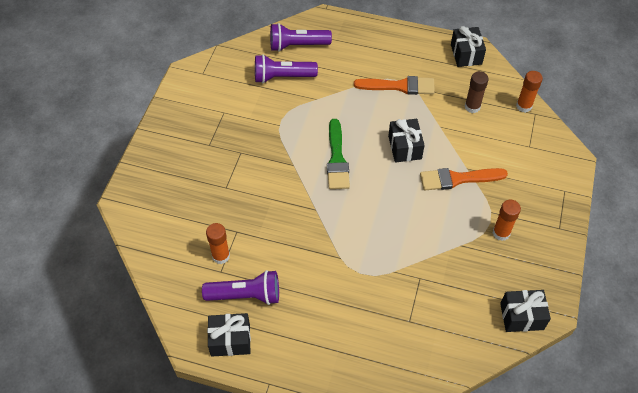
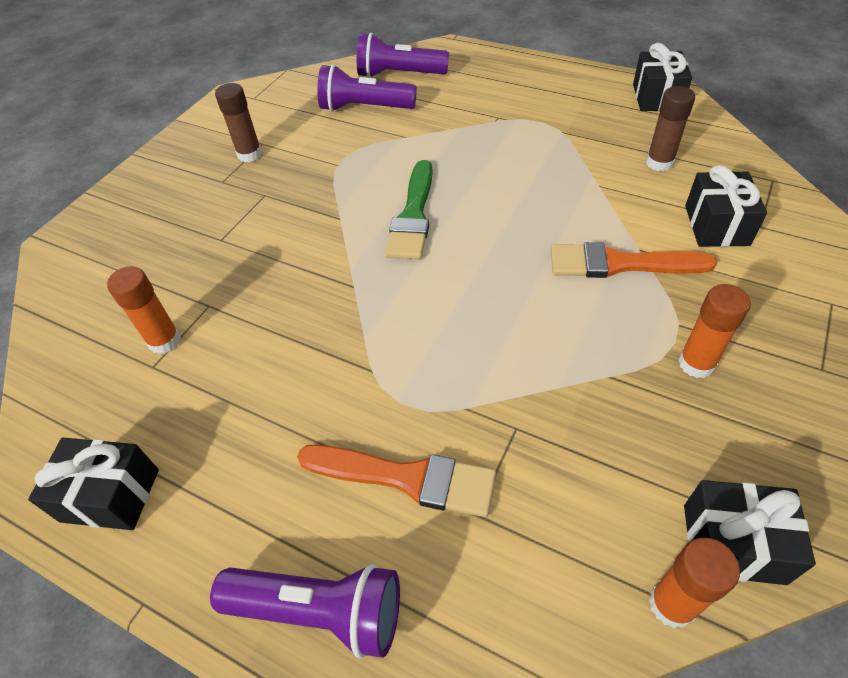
camera: 15 degrees right, 5 degrees down
(219, 122) = (249, 154): none -> brown glue stick
(245, 295) = (176, 414): purple flashlight -> purple flashlight (319, 611)
(399, 86) = (540, 129): orange brush -> orange brush (406, 478)
(404, 147) = (532, 209): black gift -> black gift (716, 225)
(524, 106) = (752, 168): orange glue stick -> orange glue stick (672, 604)

